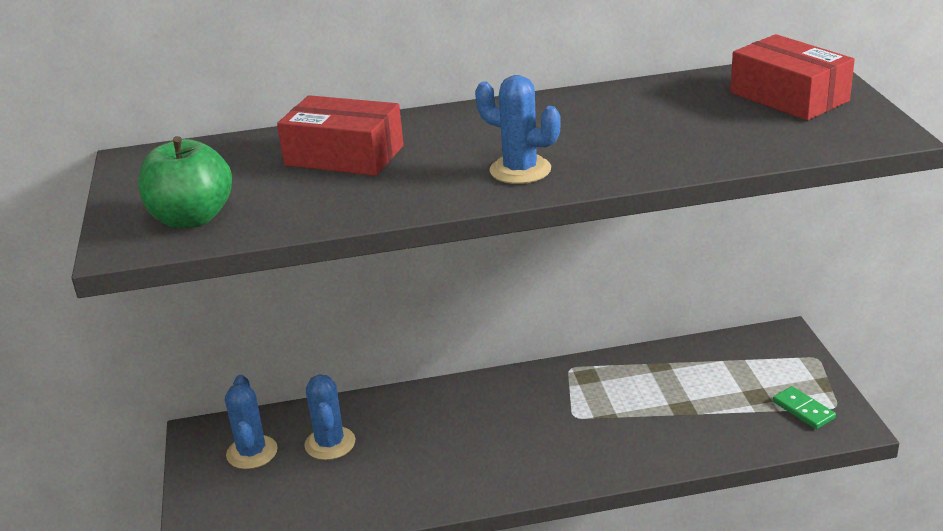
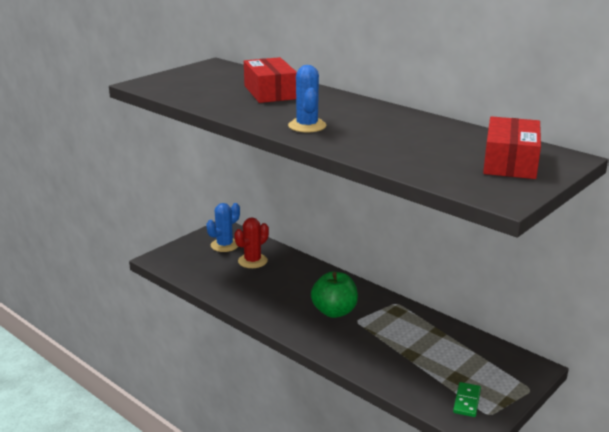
camera: 50 degrees right, 5 degrees down
(192, 218) = (175, 86): green apple -> green apple (334, 311)
(330, 443) = (252, 261): blue cactus -> red cactus

